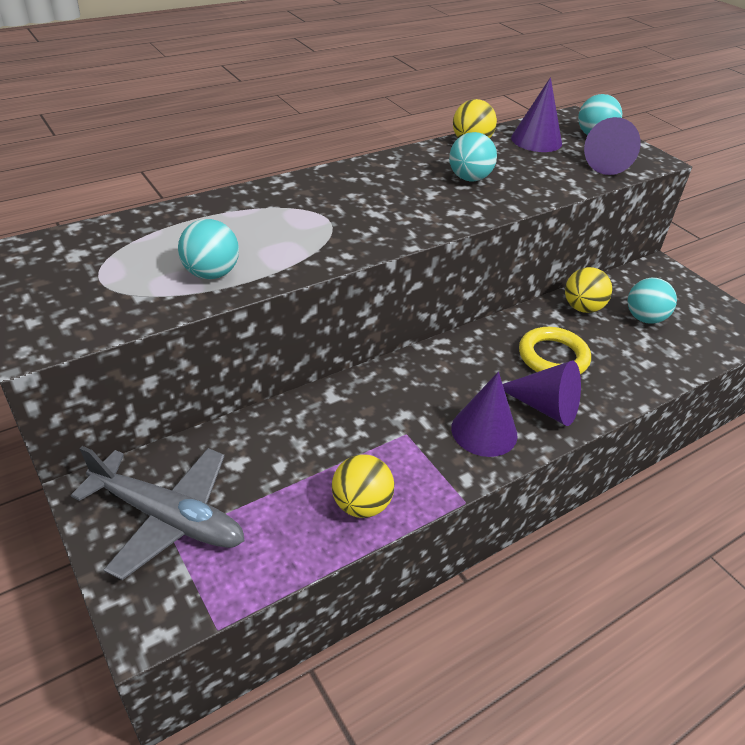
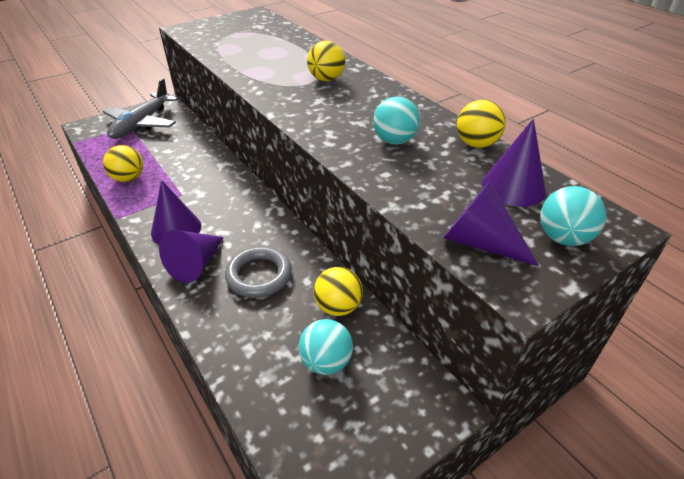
camera: 90 degrees right, 0 degrees up
(211, 274) = (237, 56): turquoise ball -> none
(317, 204) = (326, 79): none -> yellow ball
(553, 357) = (259, 275): yellow ring -> grey ring

